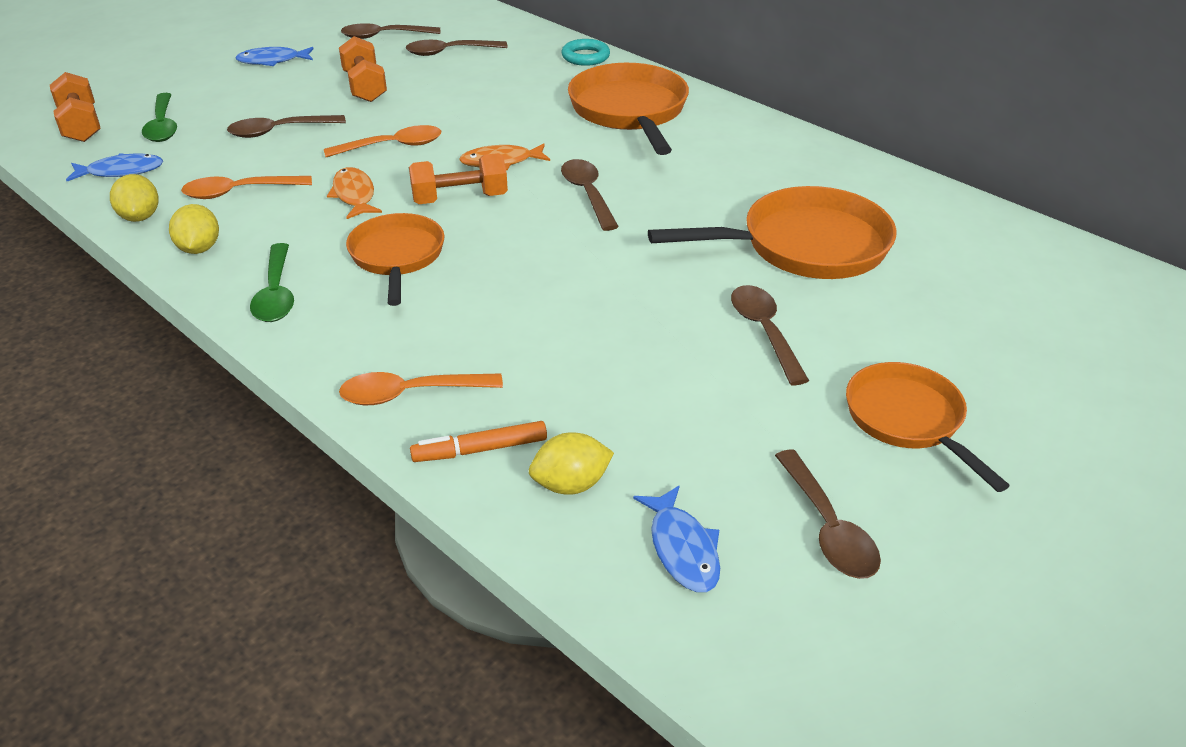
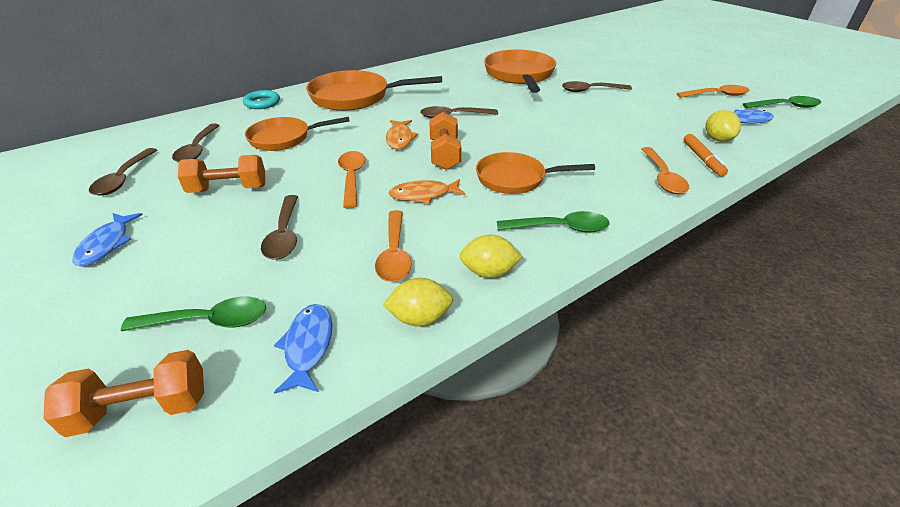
camera: 80 degrees left, 0 degrees up
(804, 654) = (785, 107): none -> green spoon
(828, 528) = (717, 95): brown spoon -> orange spoon
(908, 420) = (646, 75): orange pan -> orange pan (284, 138)

